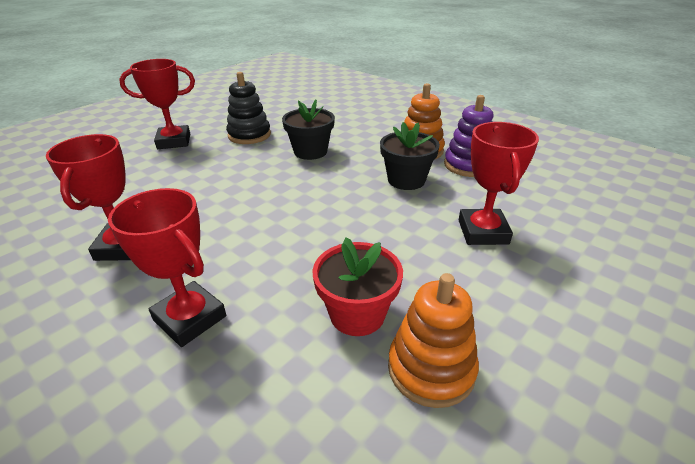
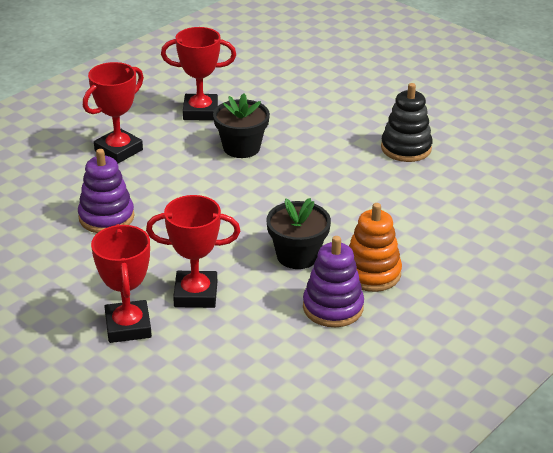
camera: 90 degrees right, 0 degrees up
(174, 141) = (385, 104): red trophy -> red trophy (128, 326)
(310, 152) = (364, 191): black flower pot -> black flower pot (241, 147)
(357, 314) = (106, 217): red flower pot -> purple stacking toy
(431, 369) = (52, 245): orange stacking toy -> none

